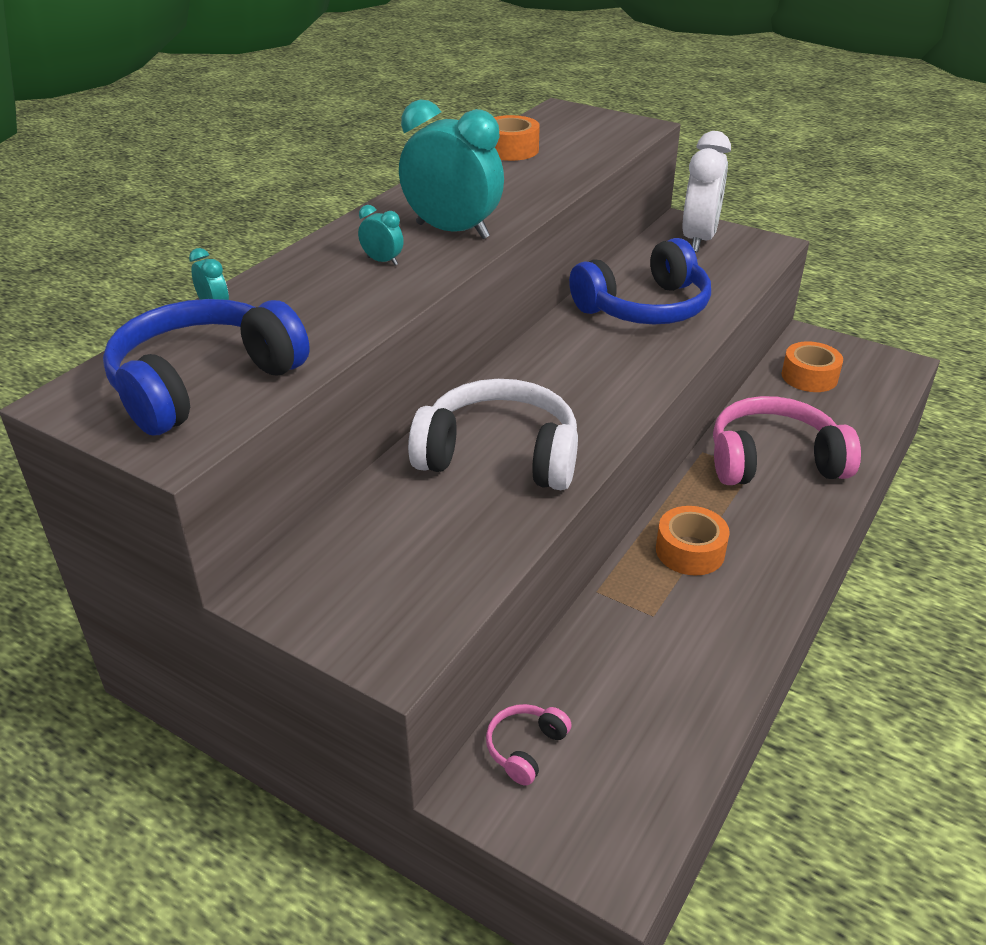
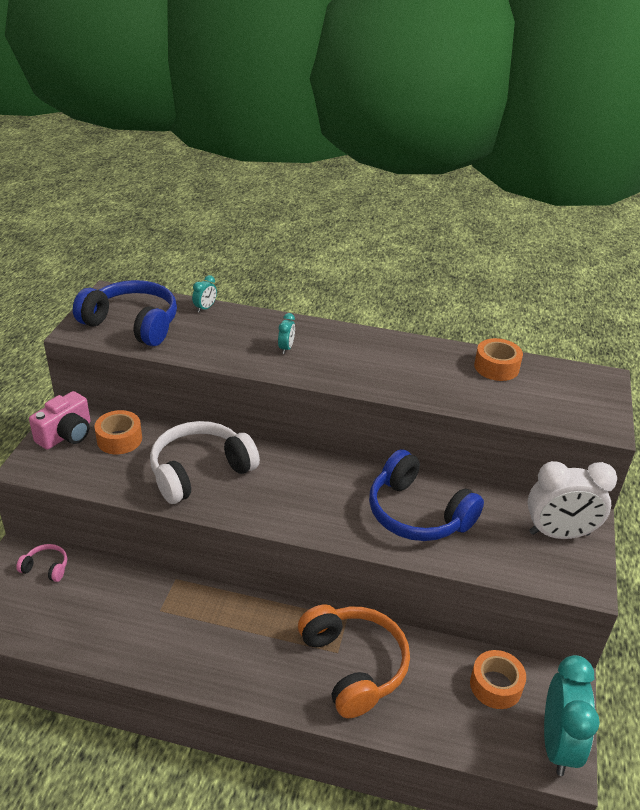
camera: 70 degrees right, 0 degrees up
(328, 596) = (66, 435): none -> pink camera
(452, 231) = (342, 366): turquoise clock -> turquoise clock (558, 744)
(499, 456) = (200, 471): white headphones -> white headphones turned 120 degrees counterclockwise
(690, 551) = (227, 622): orange tape -> orange tape (119, 439)
(773, 461) = (353, 665): pink headphones -> orange headphones

